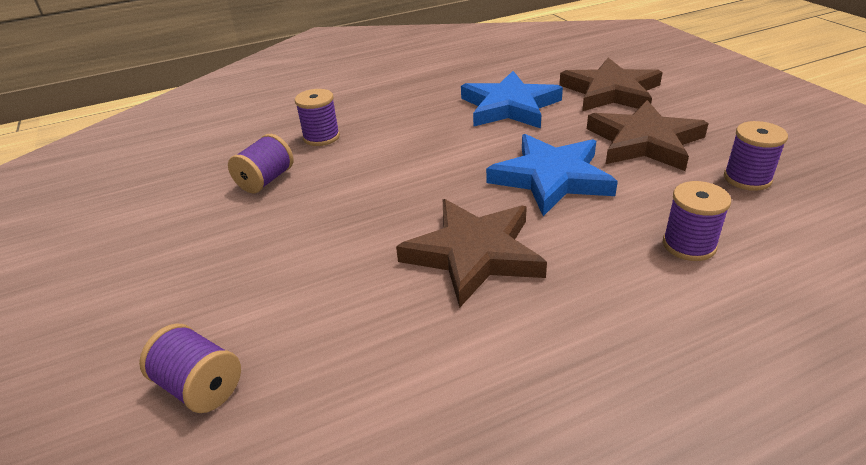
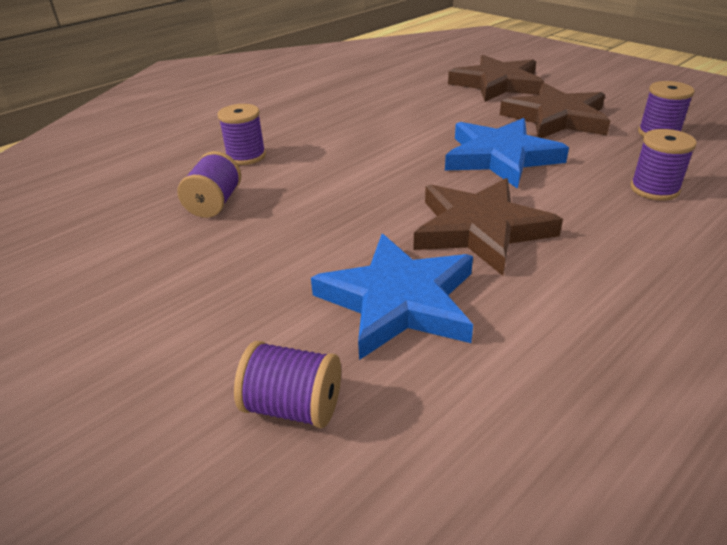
camera: 20 degrees left, 0 degrees up
(509, 106) = (416, 106): blue star -> blue star (398, 301)

